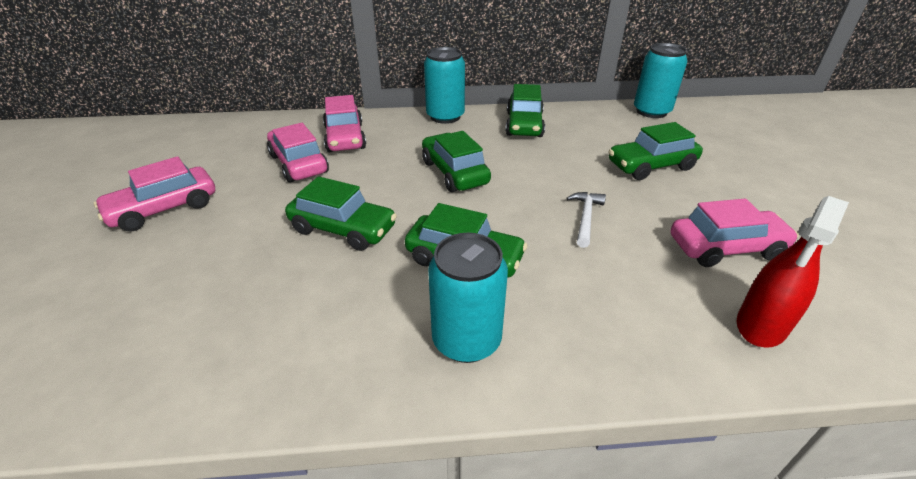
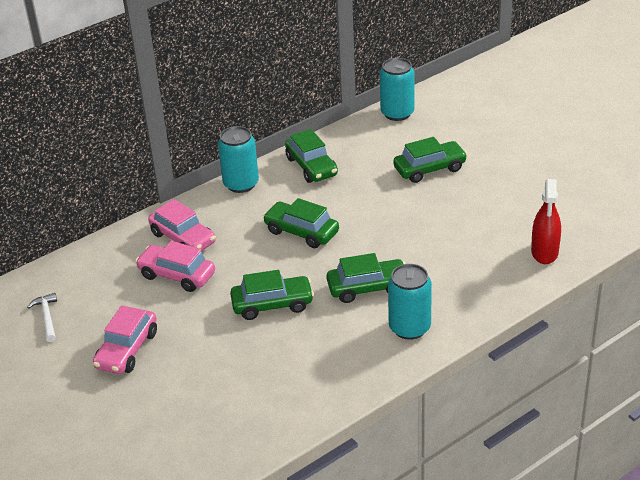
camera: 30 degrees left, 0 degrees up
(585, 218) = (416, 229): white hammer -> white hammer (47, 317)
(651, 166) = (429, 169): green car -> green car turned 150 degrees counterclockwise
(725, 248) = (507, 214): pink car -> none

